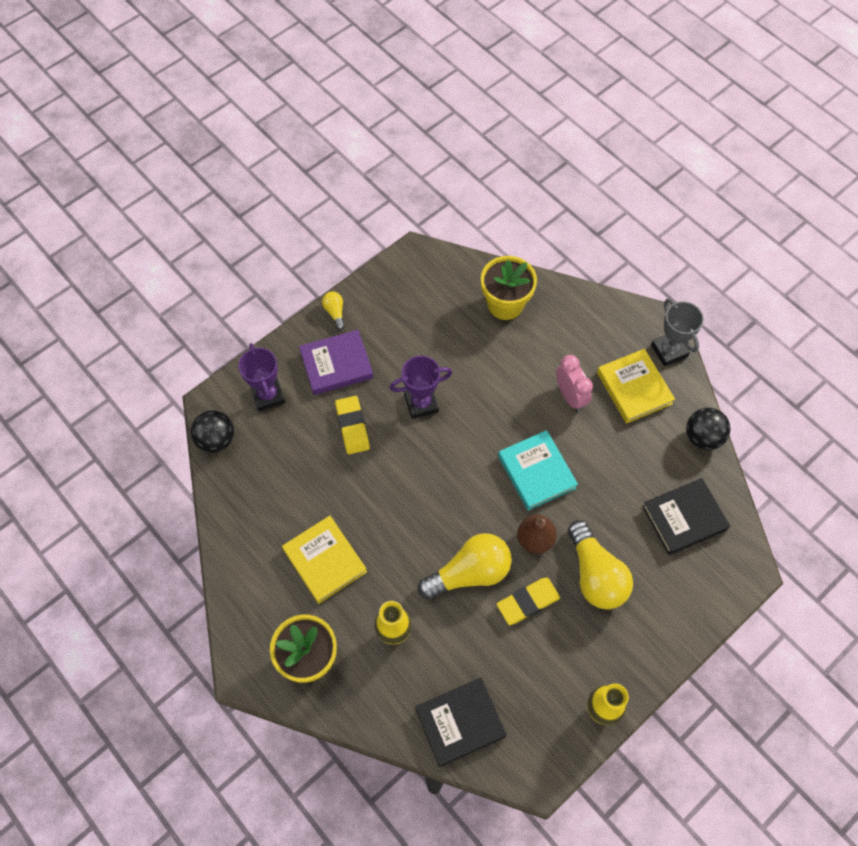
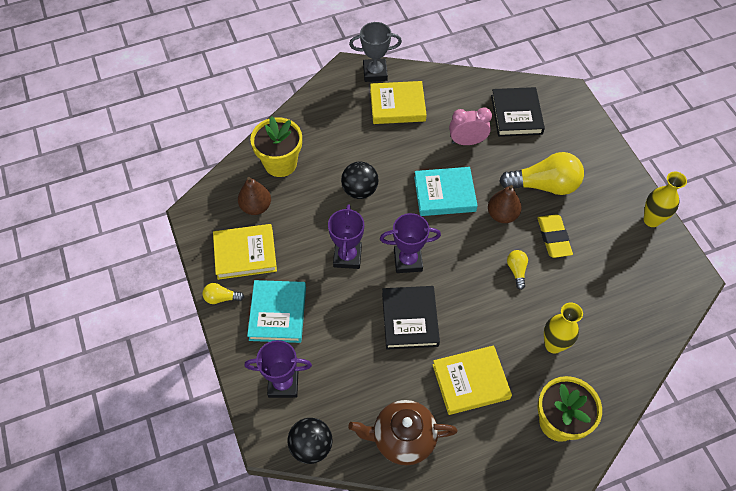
camera: 70 degrees left, 5 degrees down
(247, 515) = (402, 438): none -> brown teapot
(336, 364) = (277, 313): purple book -> turquoise book
(352, 427) = (347, 319): yellow eraser -> none
(389, 314) = (245, 254): none -> yellow book
(438, 461) = (408, 261): none -> purple trophy
(444, 302) = (256, 207): none -> brown pear
(460, 722) = (641, 319): black book -> black book (409, 319)
(469, 573) = (516, 271): yellow light bulb -> yellow light bulb, size x0.46
(570, 396) = (386, 148): pink clock -> pink clock (467, 142)
(702, 437) = (455, 80): black ball -> black ball (360, 190)

